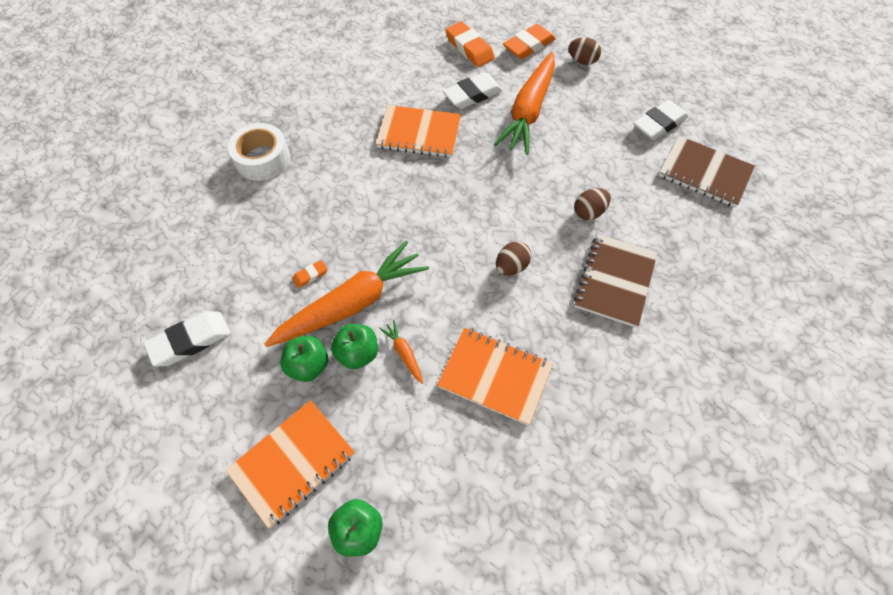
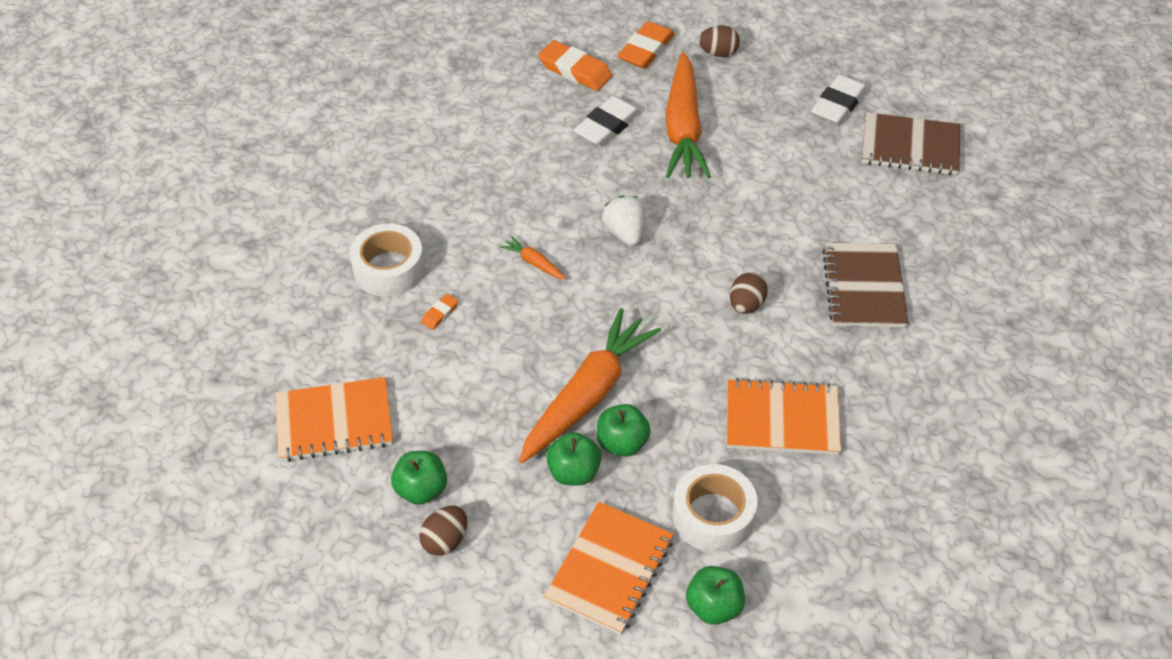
camera: 20 degrees left, 10 degrees down
(190, 341) = (421, 489): white eraser -> green apple
(310, 275) = (523, 380): orange eraser -> orange eraser (440, 313)
(398, 444) = (713, 516): none -> white tape
(404, 353) = (673, 427): orange carrot -> orange carrot (534, 263)
(419, 133) = (566, 188): orange notebook -> orange notebook (334, 422)
(445, 180) = (625, 233): none -> white strawberry
(589, 212) = (804, 223): brown egg -> brown egg (445, 540)

